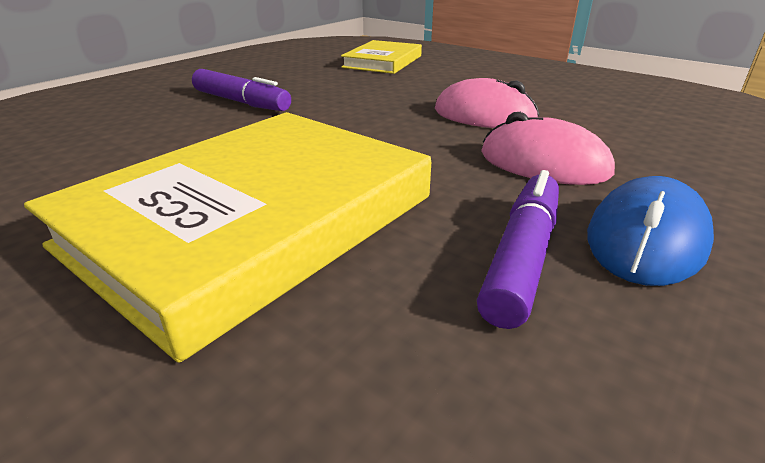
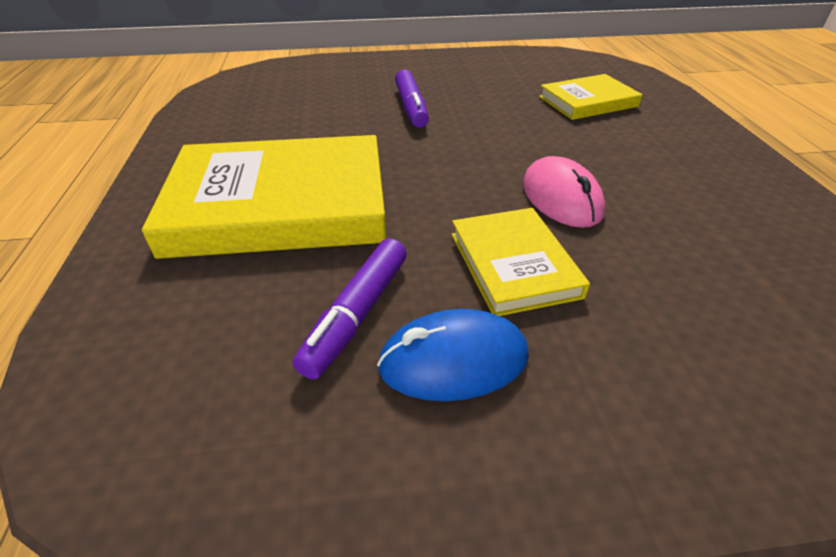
camera: 45 degrees right, 10 degrees up
(522, 257) = (357, 314): purple marker -> purple marker turned 135 degrees clockwise
(543, 163) = (514, 264): pink mouse -> yellow book

